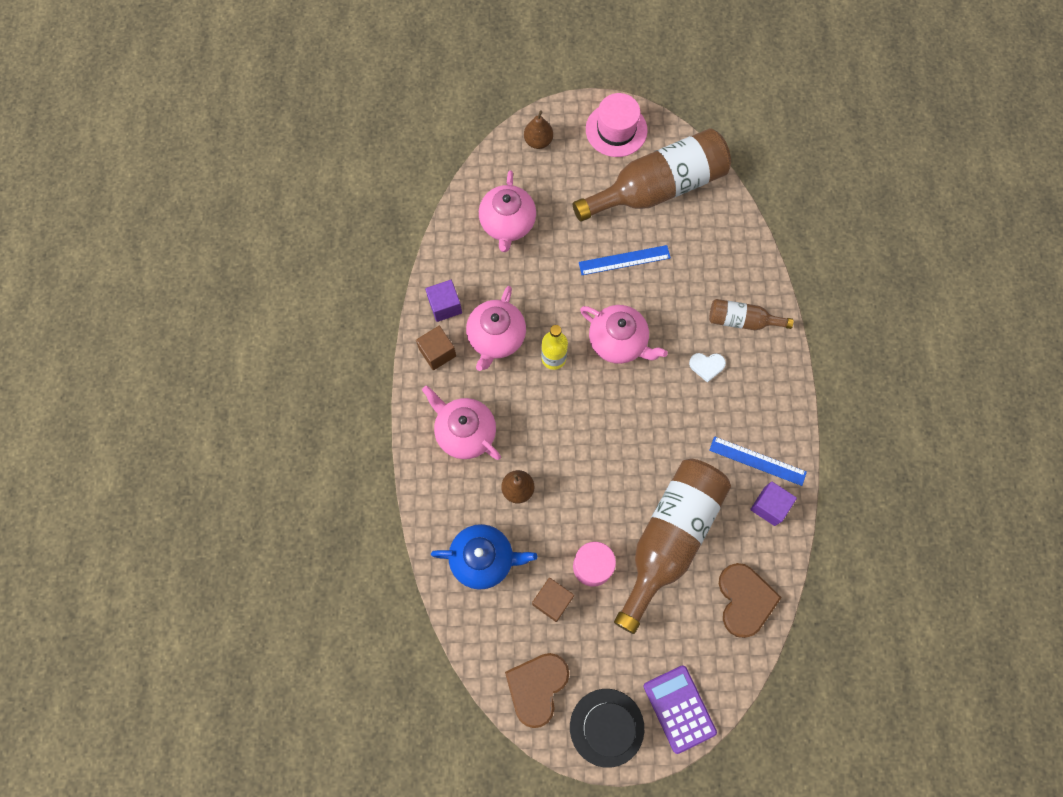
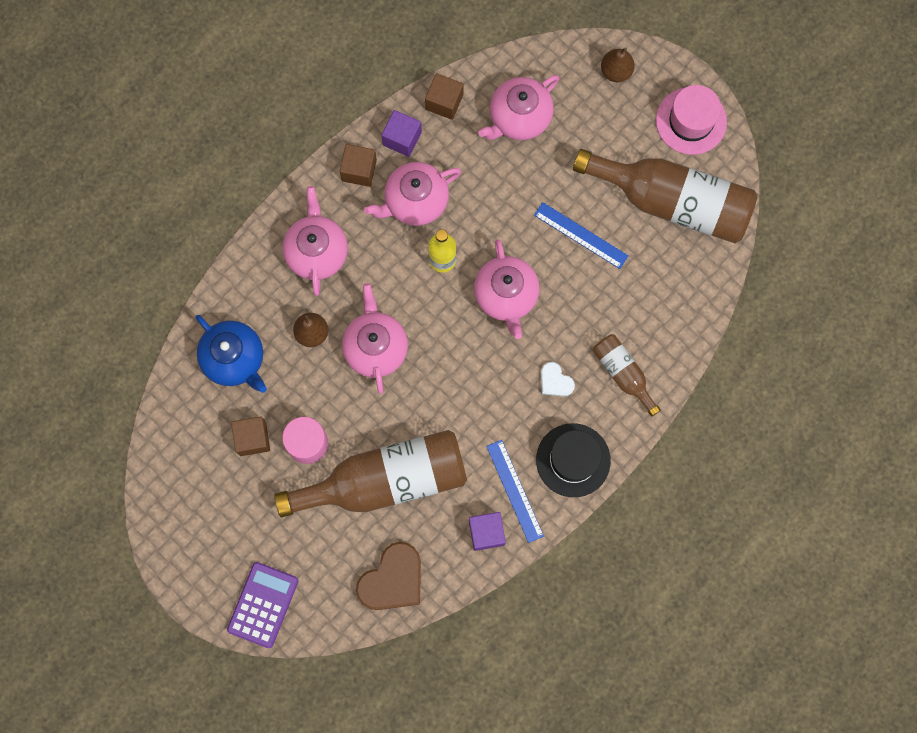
camera: 45 degrees right, 5 degrees up
(448, 257) = (444, 102): none -> brown cube
(537, 687) = (179, 487): brown heart -> none
(570, 457) = (375, 347): none -> pink teapot
(606, 727) = (199, 564): black hat -> black hat (573, 460)

